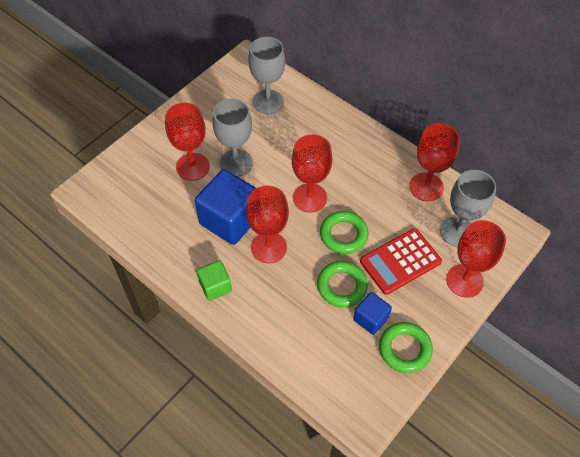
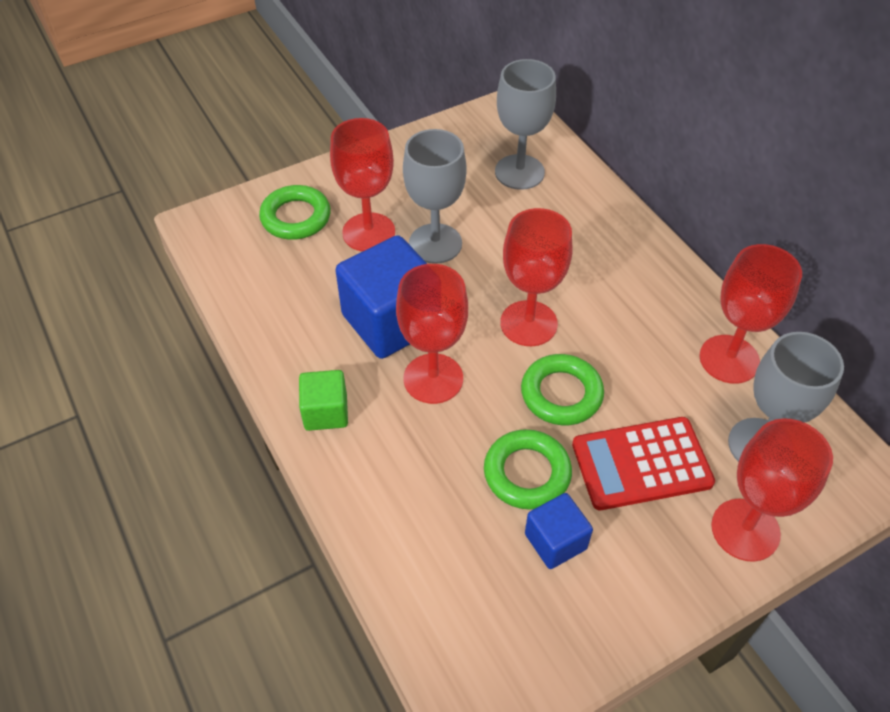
camera: 20 degrees right, 5 degrees down
(404, 349) = (596, 611): green ring -> green ring (296, 217)

